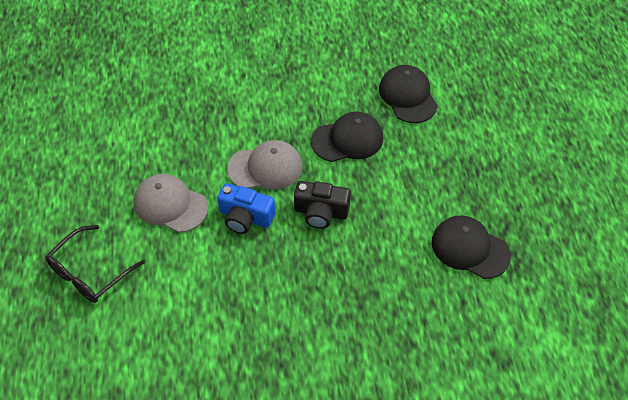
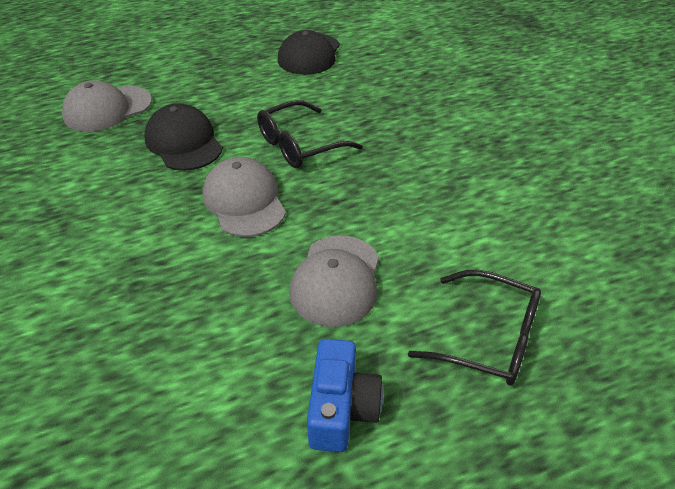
camera: 105 degrees left, 10 degrees down
(245, 217) = (329, 202): blue camera -> blue camera (341, 408)
(321, 212) = (299, 145): black camera -> black glasses
(408, 96) = (107, 109): black cap -> grey cap

